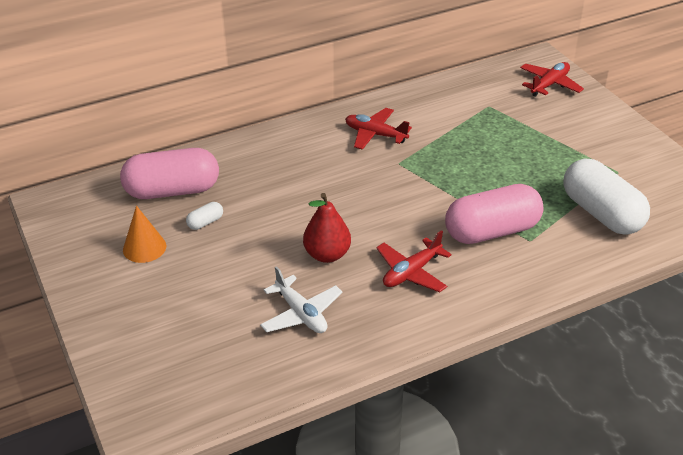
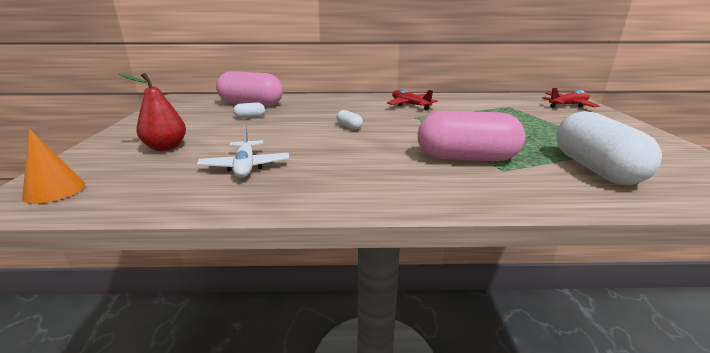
camera: 25 degrees right, 15 degrees down
(144, 248) = (197, 119): orange cone -> orange cone (54, 190)
(327, 255) = (309, 143): red pear -> red pear (166, 147)
(342, 209) = (349, 127): none -> white capsule
(411, 272) = (367, 165): red plane -> none

